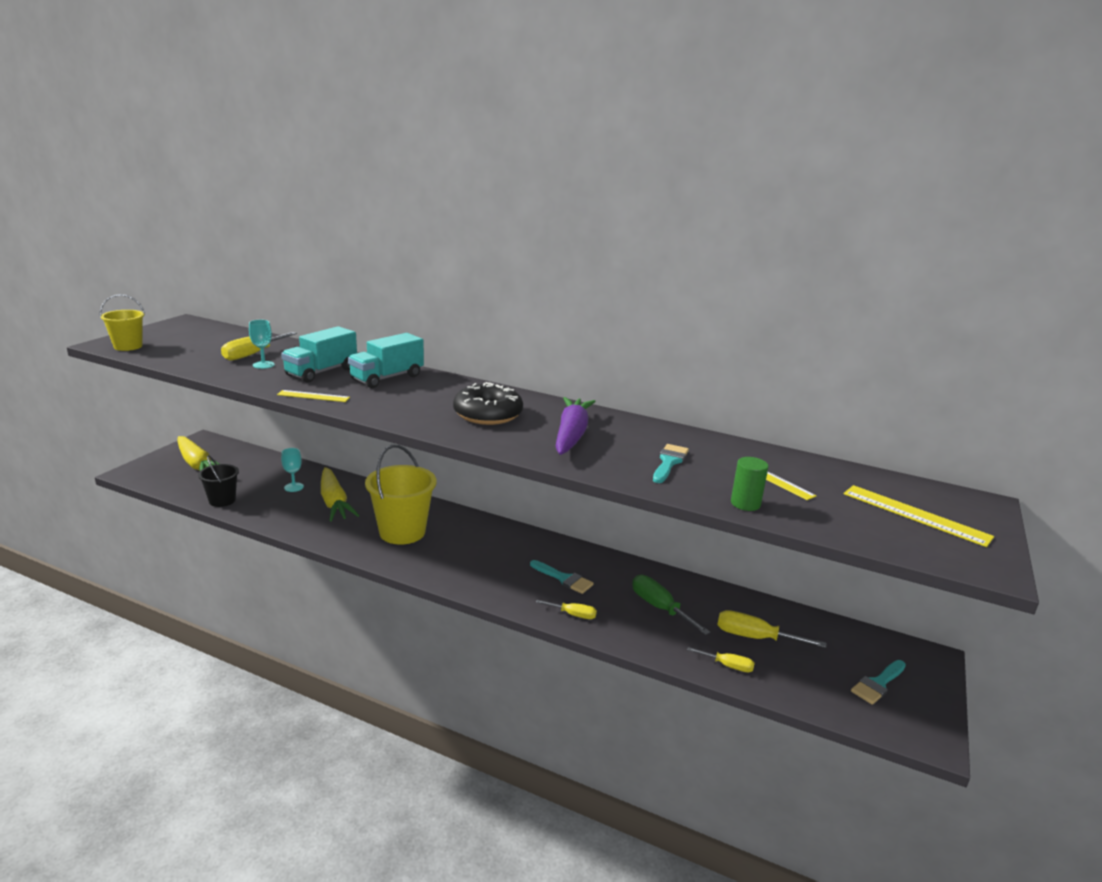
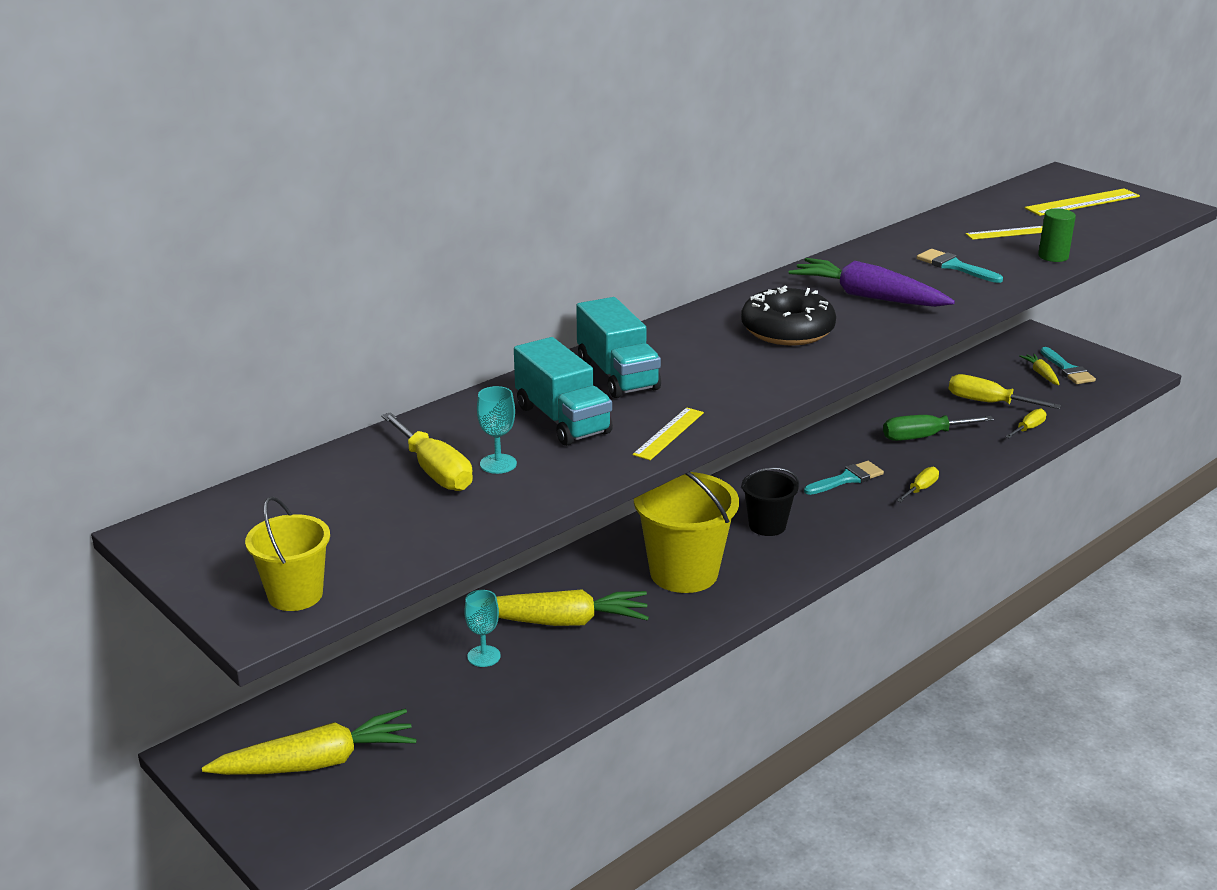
camera: 65 degrees left, 5 degrees up
(222, 500) = (487, 736): black bucket -> black bucket (767, 525)
(755, 637) = (988, 402): yellow screwdriver -> yellow screwdriver turned 75 degrees clockwise
(847, 666) = (1041, 374): none -> yellow carrot

